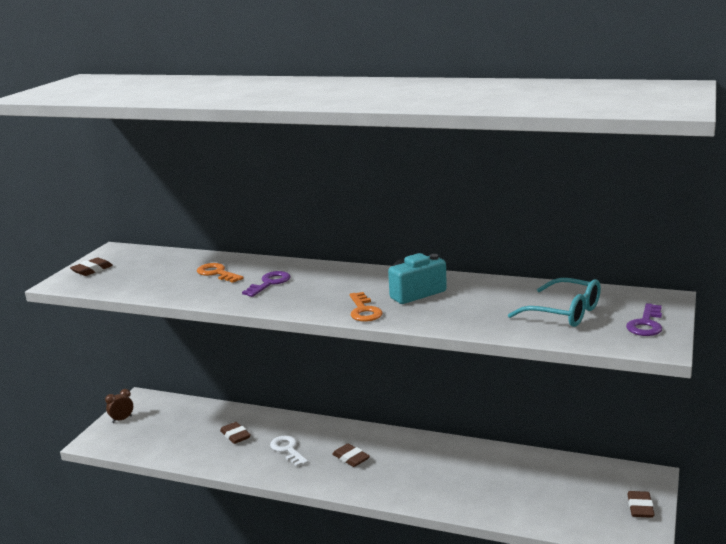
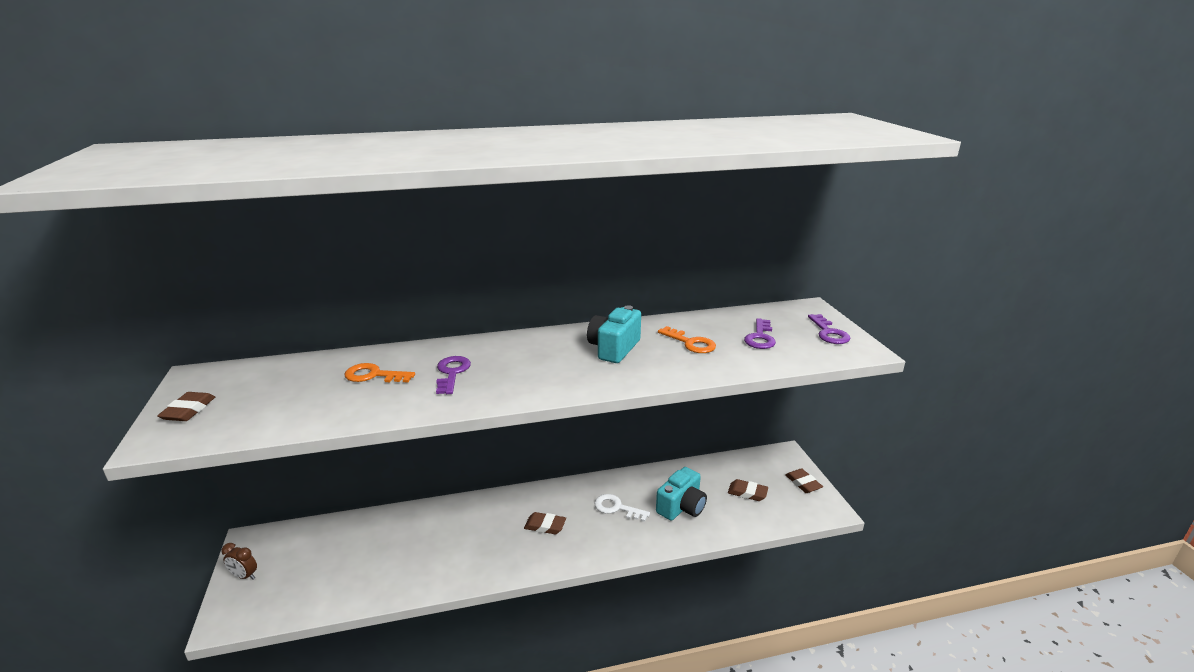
camera: 35 degrees left, 5 degrees up
(122, 419) = (244, 576): brown clock -> brown clock turned 90 degrees counterclockwise
(235, 435) = (405, 545): brown eraser -> brown eraser (747, 493)
(287, 449) = (475, 540): white key -> white key (616, 508)
(364, 311) = (590, 379): orange key -> orange key (691, 343)
(486, 484) = (681, 507): none -> turquoise camera
(564, 313) = (760, 337): turquoise glasses -> purple key

